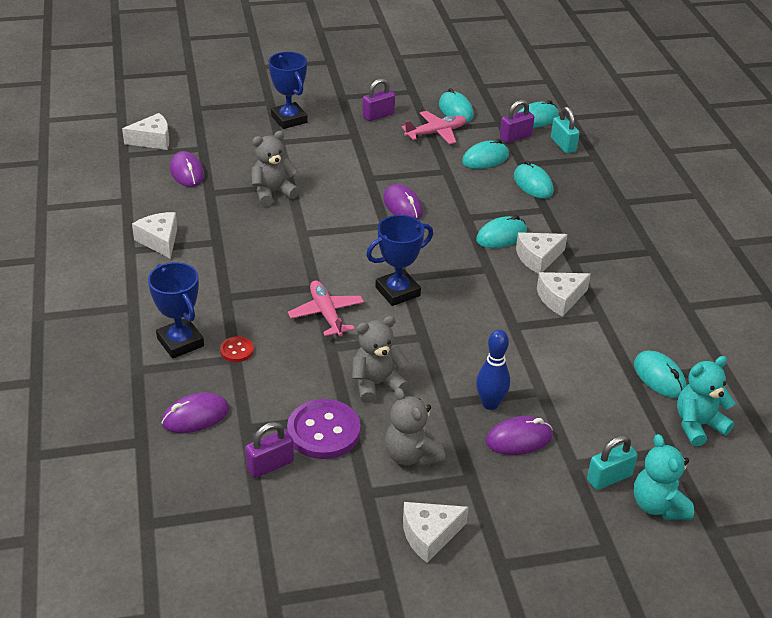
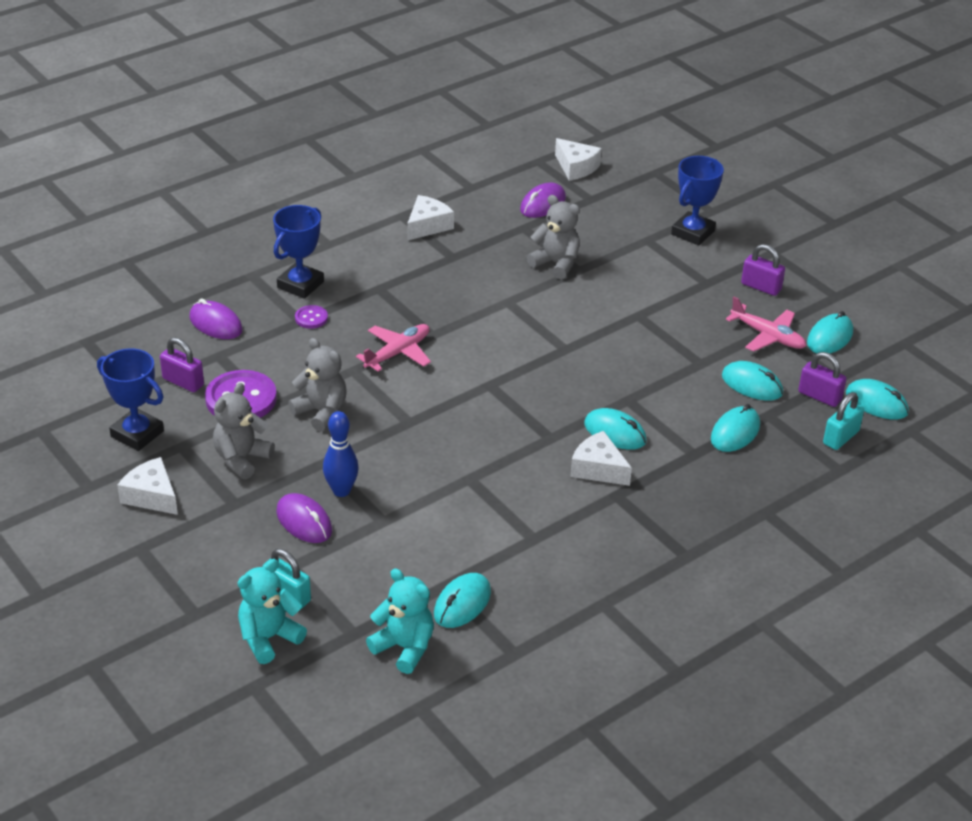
camera: 65 degrees right, 0 degrees up
(237, 350) = (311, 318): red button -> purple button
(397, 291) = (464, 387): blue trophy -> blue trophy (137, 434)
(402, 206) = (608, 351): purple mouse -> none
(560, 298) = (540, 501): white cheese -> none

